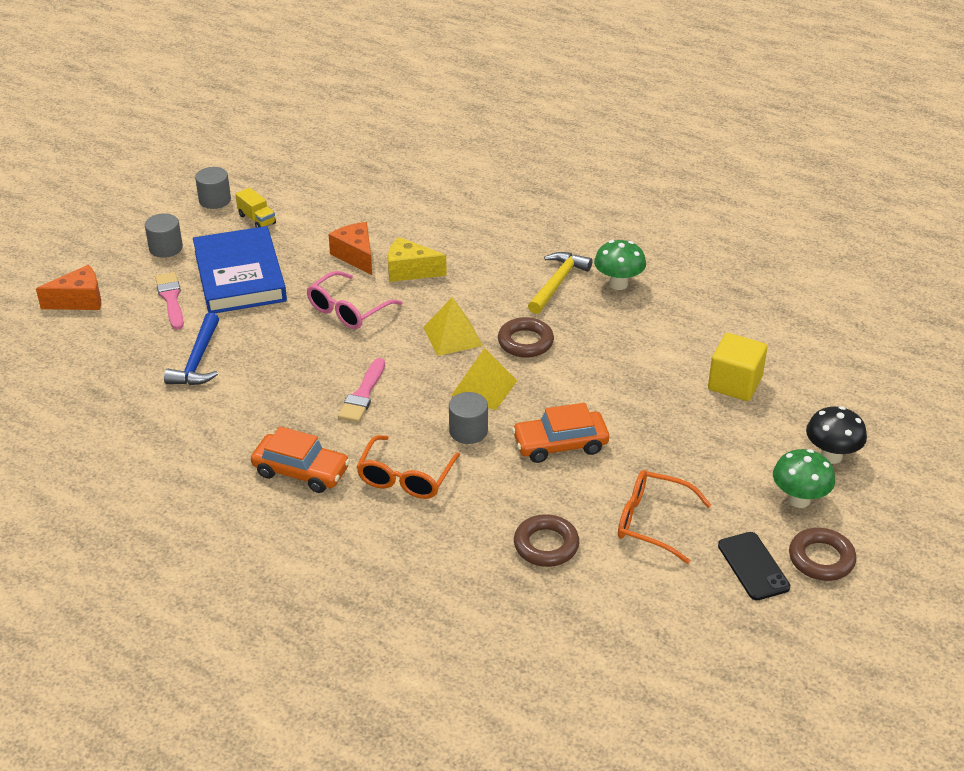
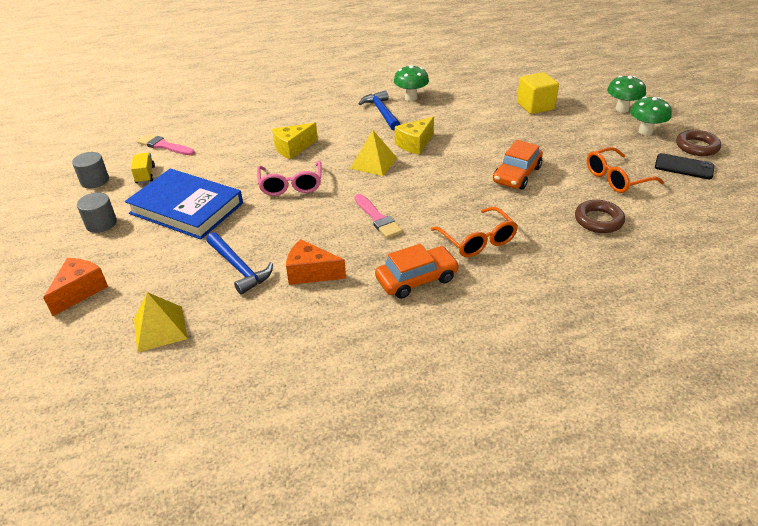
camera: 45 degrees left, 0 degrees up
(171, 299) = (156, 248): pink brush -> pink brush (164, 146)
(257, 219) = (145, 175): yellow truck -> yellow truck turned 105 degrees counterclockwise
(356, 256) = (247, 158): orange cheese -> orange cheese (311, 273)
(468, 431) = (465, 198): grey cylinder -> none
(484, 388) = (434, 174): yellow pyramid -> yellow pyramid (160, 328)
(525, 342) = (415, 144): brown ring -> yellow cheese
(557, 283) = (381, 112): yellow hammer -> blue hammer
(831, 456) = (622, 109): black mushroom -> green mushroom

